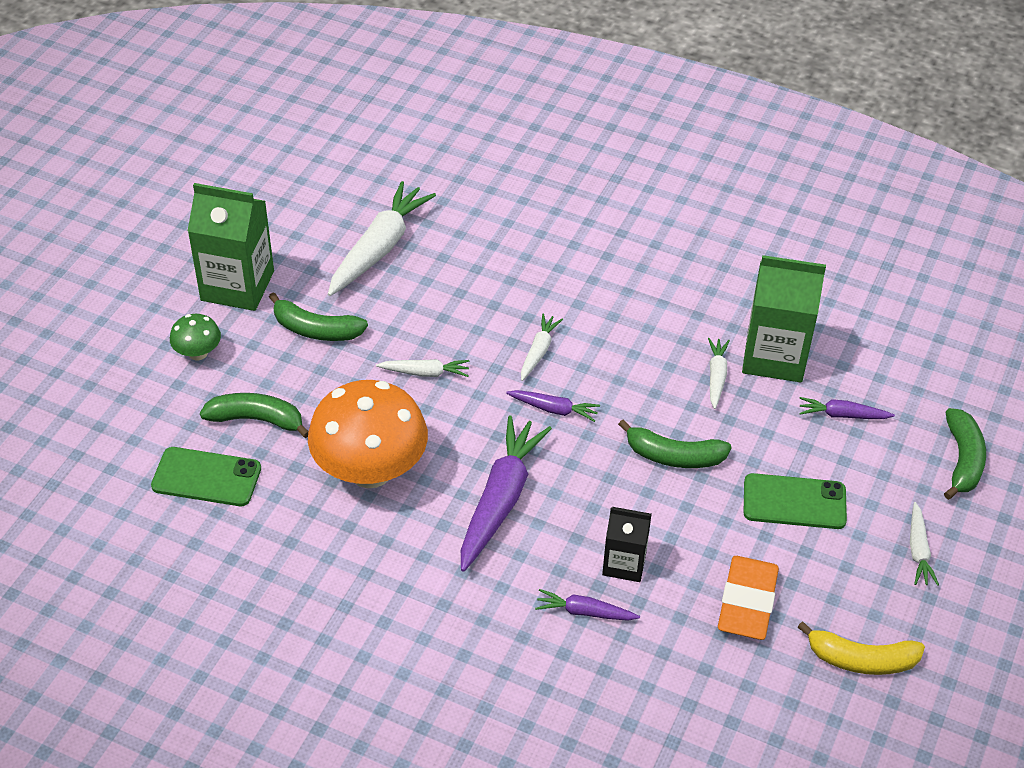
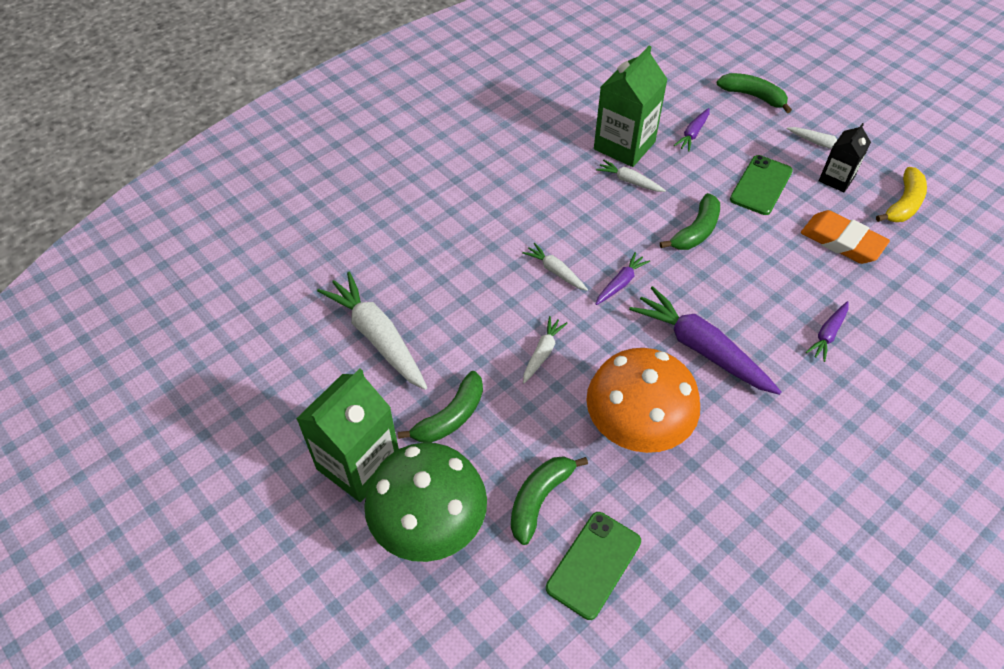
camera: 65 degrees left, 5 degrees up
(198, 353) = (429, 525): green mushroom -> green mushroom, size x2.19
(624, 563) = (788, 295): black carton -> black carton (836, 179)

